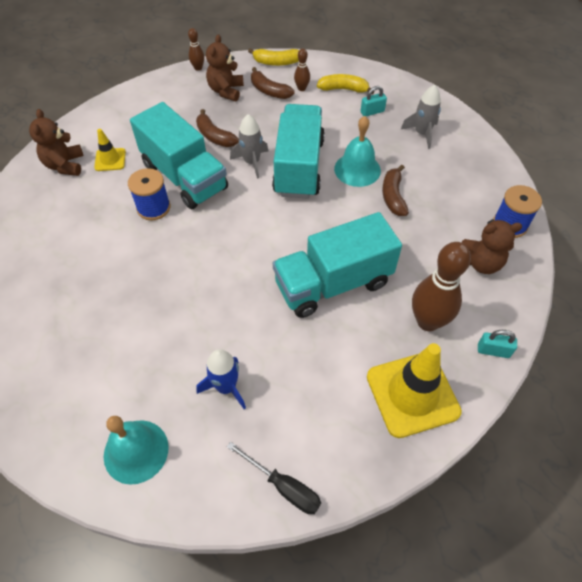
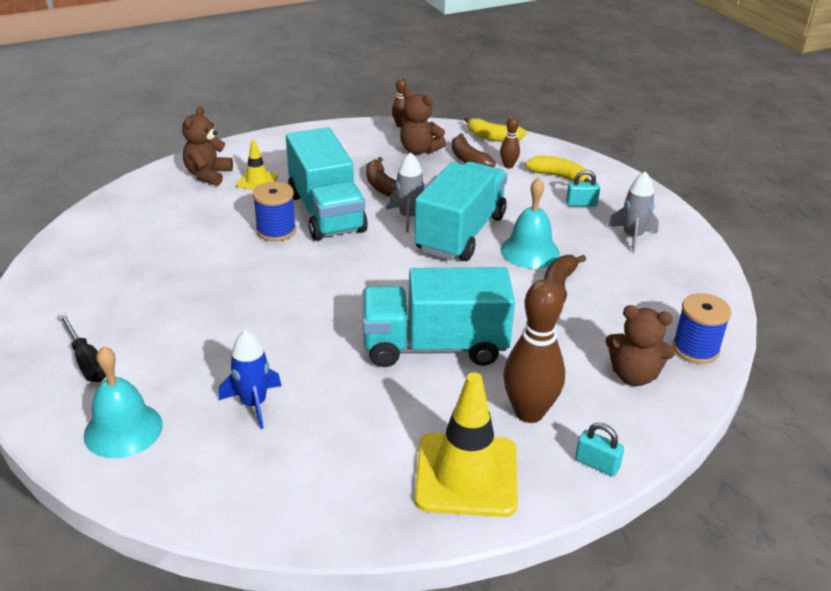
camera: 20 degrees right, 20 degrees down
(226, 91) = (419, 150): brown teddy bear -> brown teddy bear turned 90 degrees counterclockwise
(283, 486) = (259, 511): black screwdriver -> black screwdriver (86, 361)

